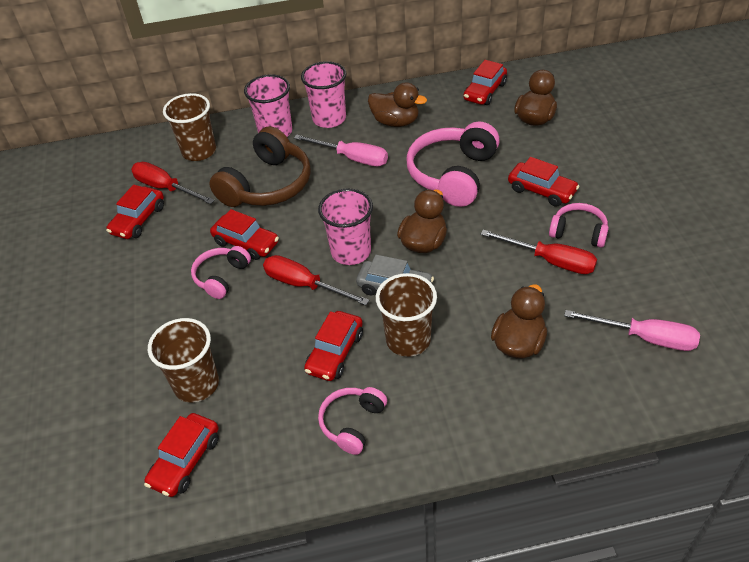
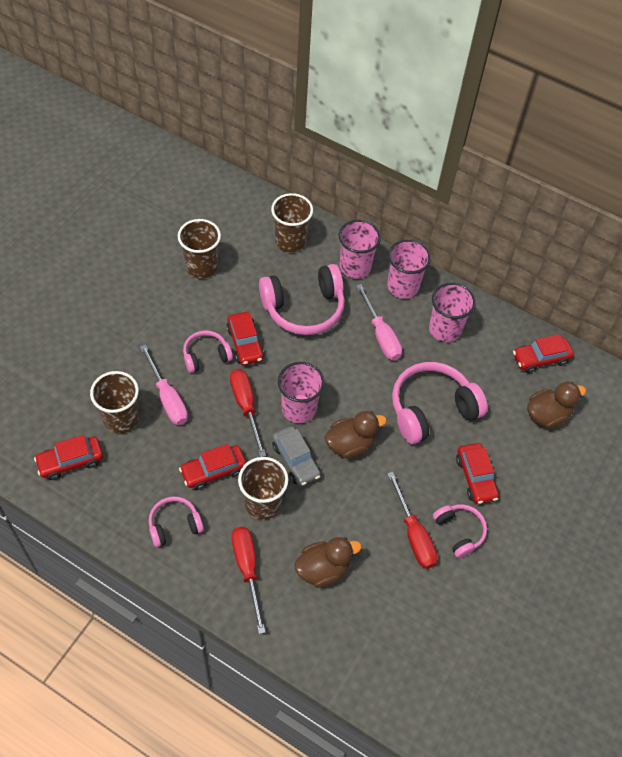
camera: 35 degrees right, 10 degrees up
(138, 220) = (201, 267): red car -> brown cup
(165, 188) = (241, 255): red screwdriver -> red screwdriver (247, 569)
(267, 185) = (304, 308): brown headphones -> pink headphones
(395, 122) = (445, 329): brown duck -> pink cup
(645, 338) = (403, 643): pink screwdriver -> pink screwdriver (167, 398)

